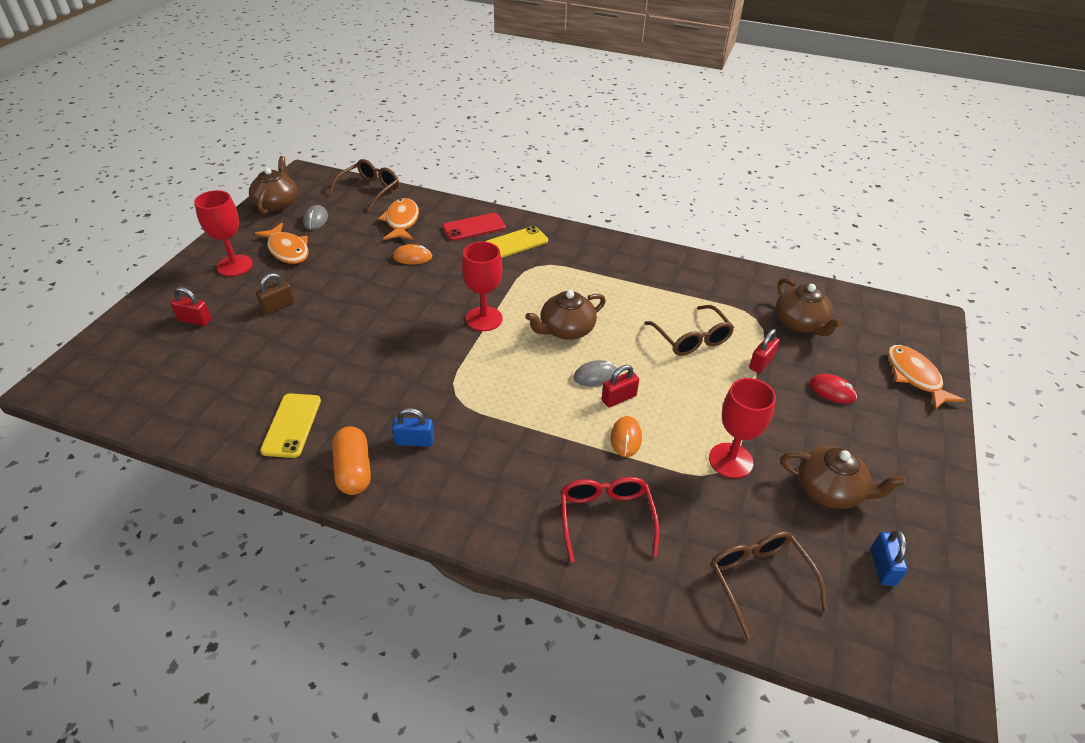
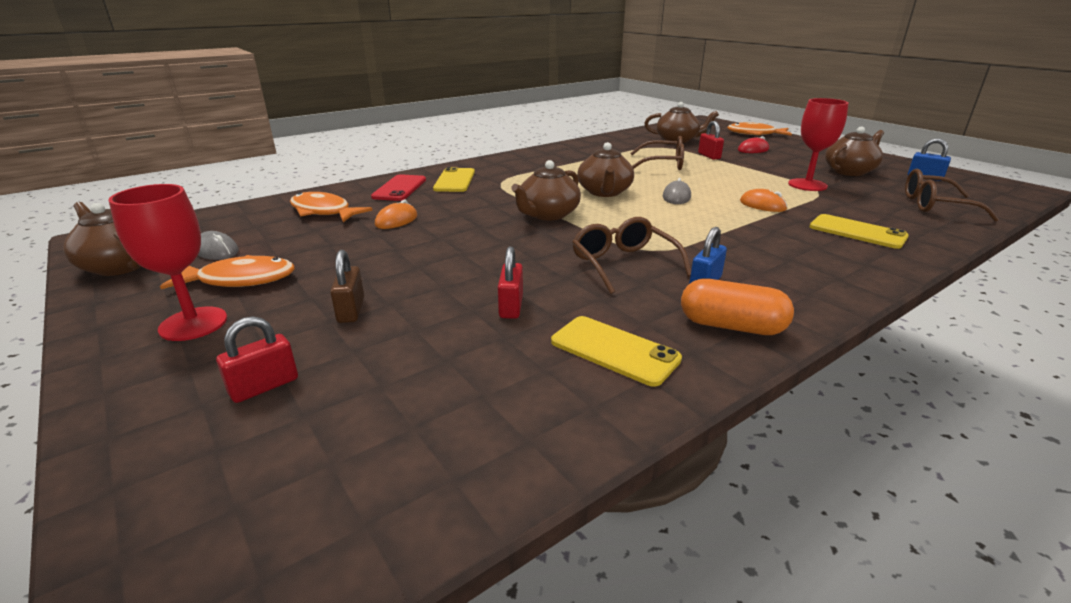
camera: 55 degrees left, 15 degrees down
(369, 190) = (230, 213): brown glasses -> brown glasses (624, 264)
(484, 319) = (547, 214): red goblet -> brown teapot
(606, 518) = (857, 232): red glasses -> yellow phone
(619, 398) = (712, 196): red padlock -> red padlock (511, 306)

